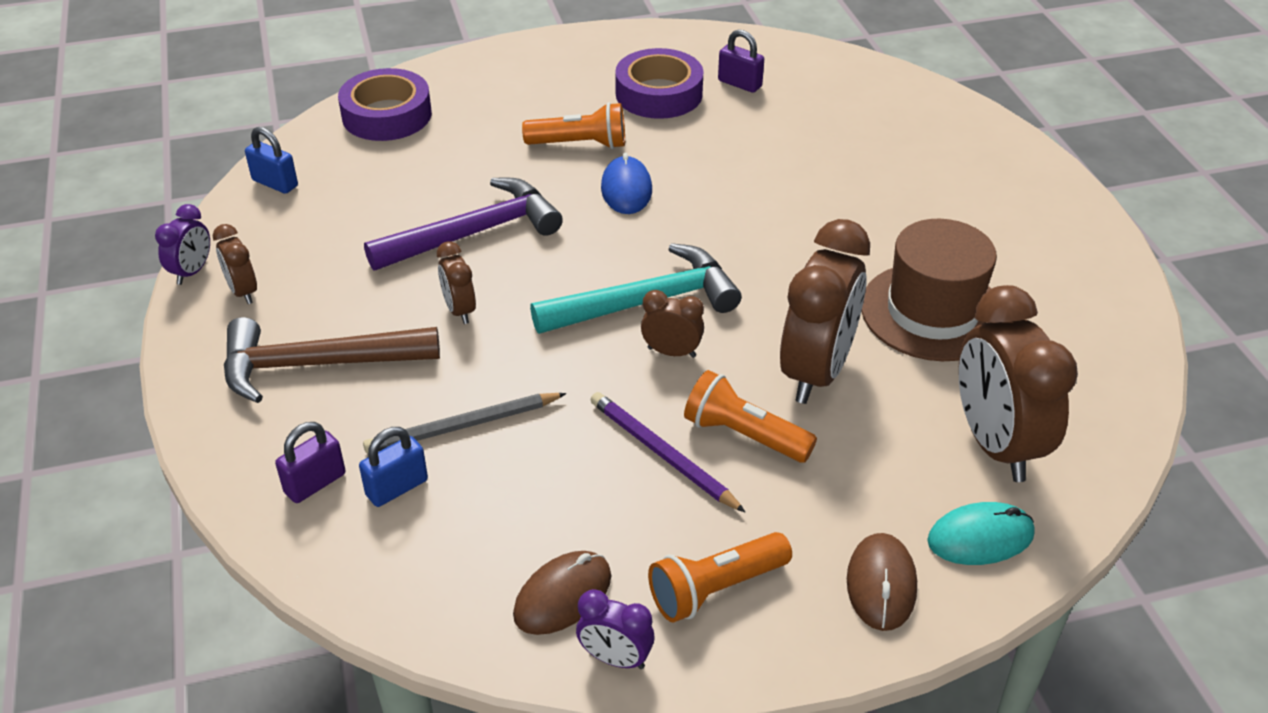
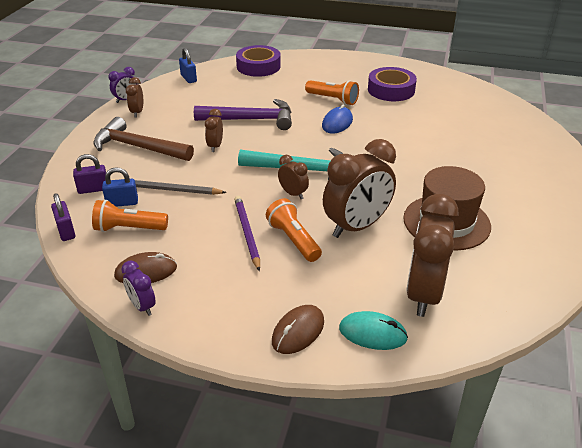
camera: 30 degrees right, 5 degrees down
(716, 589) = (215, 298): orange flashlight -> orange flashlight (129, 228)
(739, 84) = (436, 96): purple padlock -> purple padlock (66, 231)

